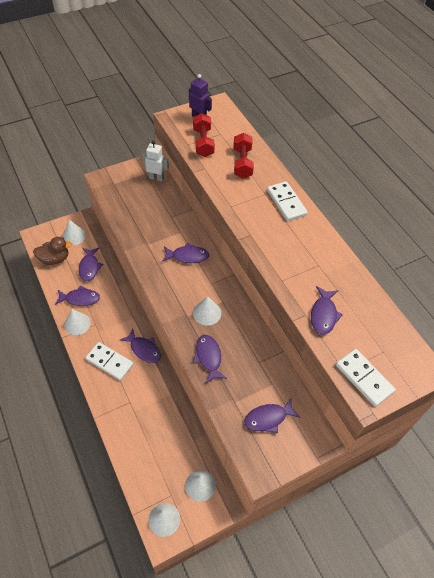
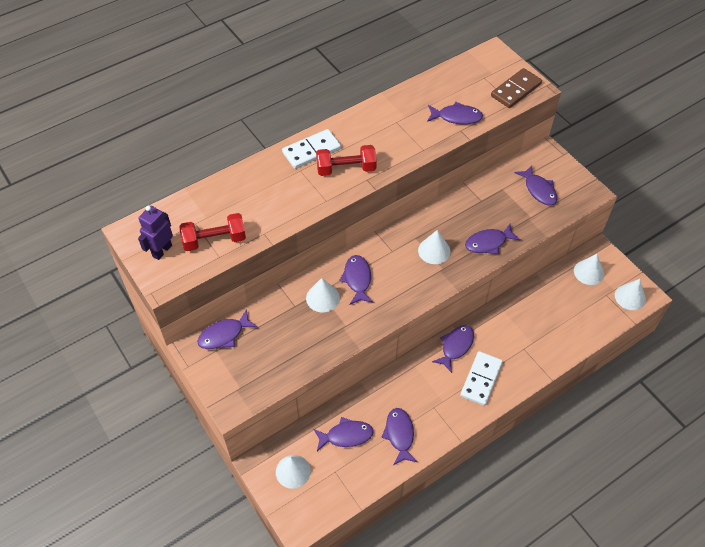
camera: 95 degrees left, 0 degrees up
(55, 259) = (339, 486): brown duck -> none
(77, 323) = (437, 428): white cone -> white cone (322, 298)
(156, 178) = (224, 335): white robot -> purple fish
(242, 163) = (250, 195): red dumbbell -> red dumbbell (346, 169)
(364, 378) = (515, 90): white domino -> brown domino

